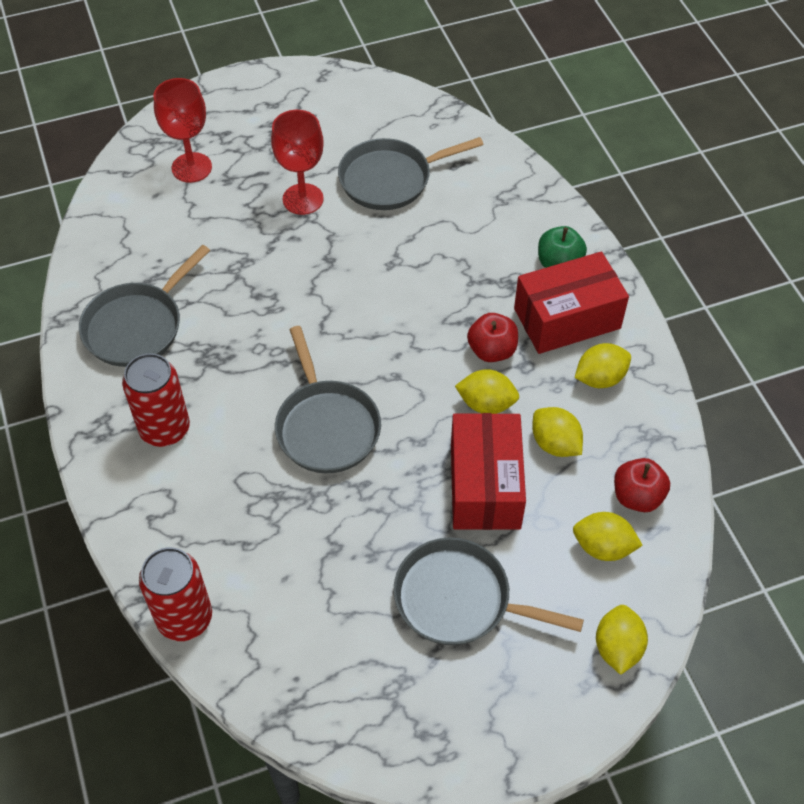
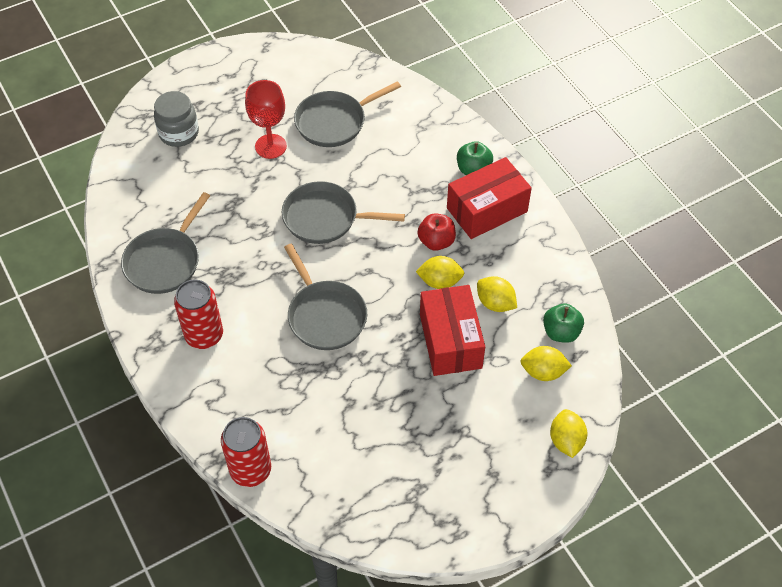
camera: 10 degrees left, 0 degrees up
(191, 167) = (179, 133): red goblet -> grey jar
(459, 599) = (447, 425): grey pan -> grey pan (325, 218)
(600, 378) = (519, 250): yellow lemon -> none
(637, 496) = (561, 332): red apple -> green apple

